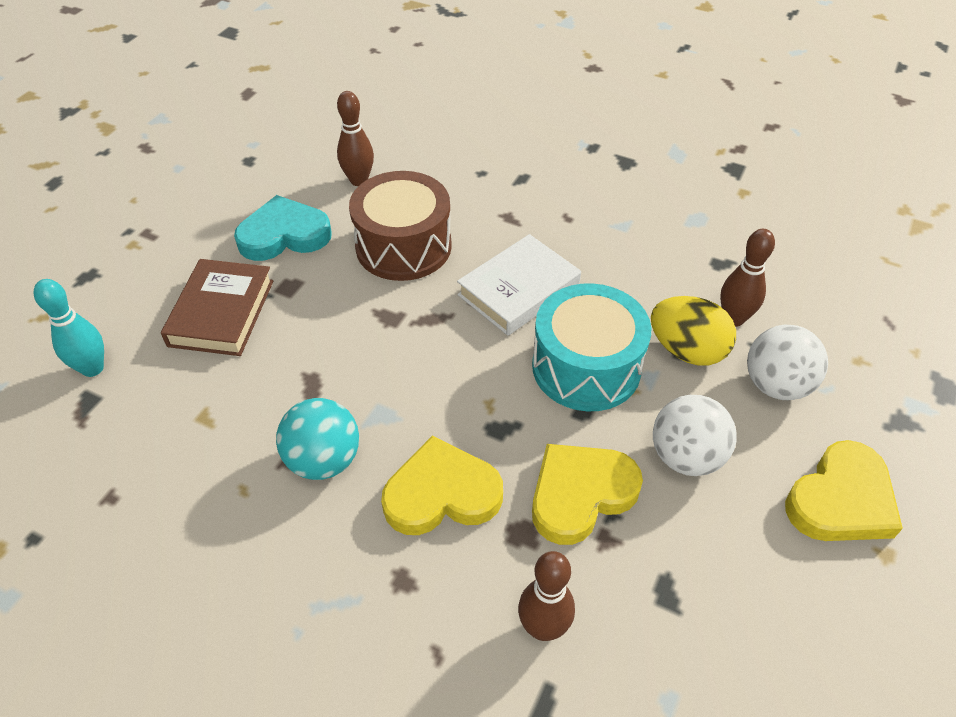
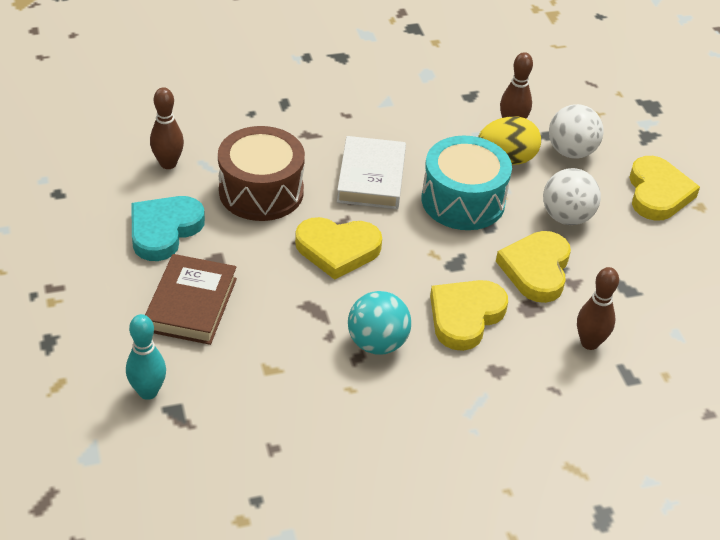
camera: 45 degrees left, 5 degrees down
(221, 313) = (191, 304): brown book -> brown book turned 45 degrees clockwise
(403, 341) = (337, 249): none -> yellow heart

